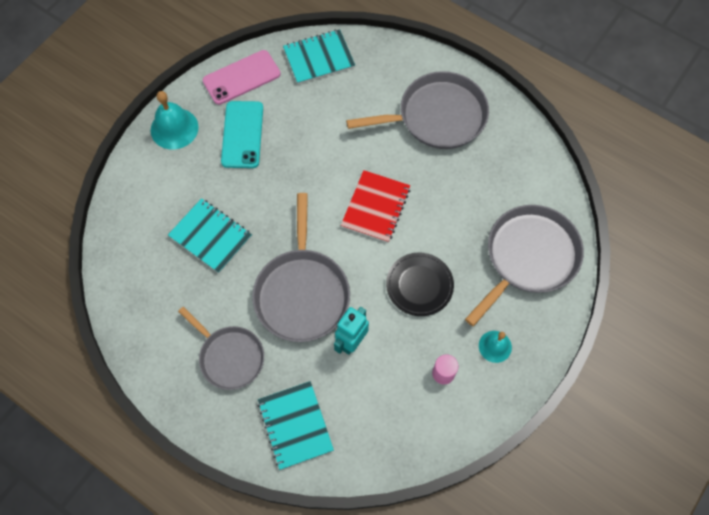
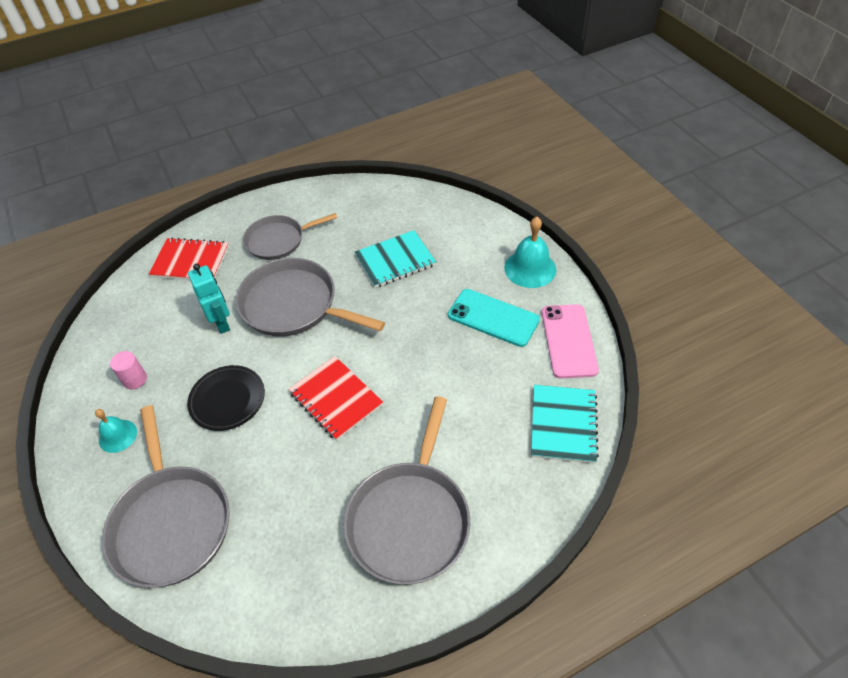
camera: 120 degrees right, 15 degrees down
(295, 425) = (191, 261): turquoise notebook -> red notebook

